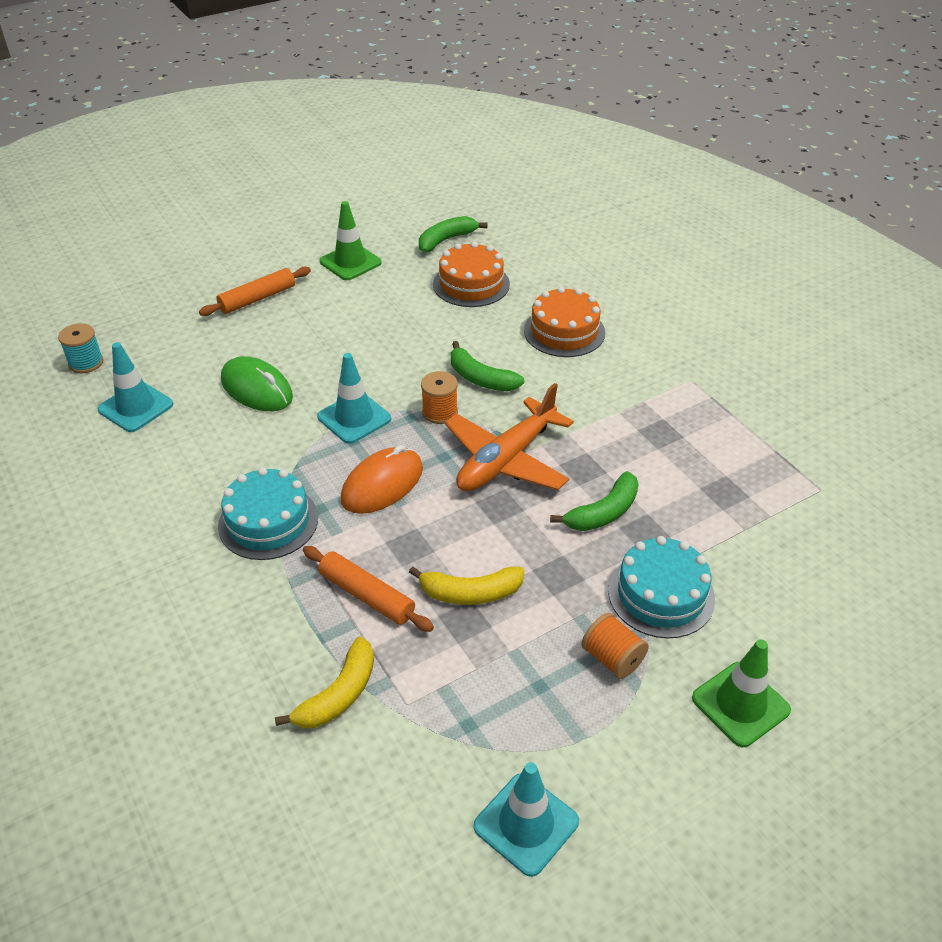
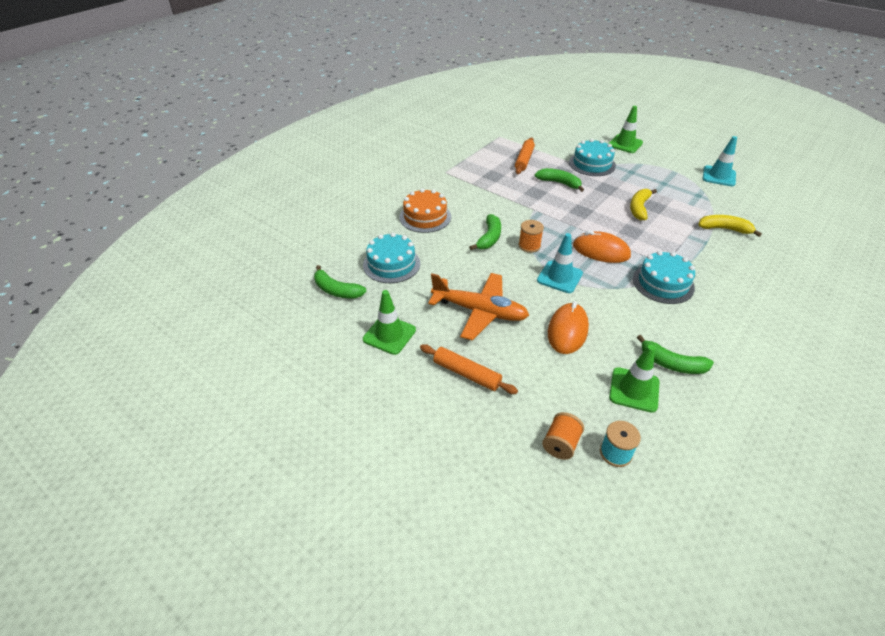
camera: 110 degrees left, 0 degrees up
(135, 407) = (634, 390): turquoise traffic cone -> green traffic cone
(138, 455) = (671, 364): none -> green banana
(257, 389) = (567, 331): green mouse -> orange mouse
(366, 595) = (671, 236): orange rolling pin -> orange rolling pin (524, 160)
(470, 593) = (639, 208): yellow banana -> yellow banana turned 135 degrees counterclockwise
(471, 284) = (391, 264): orange cake -> turquoise cake
(506, 460) = (548, 215): orange plane -> orange plane (480, 311)
(612, 658) = (634, 170): orange spool -> orange spool (561, 444)

